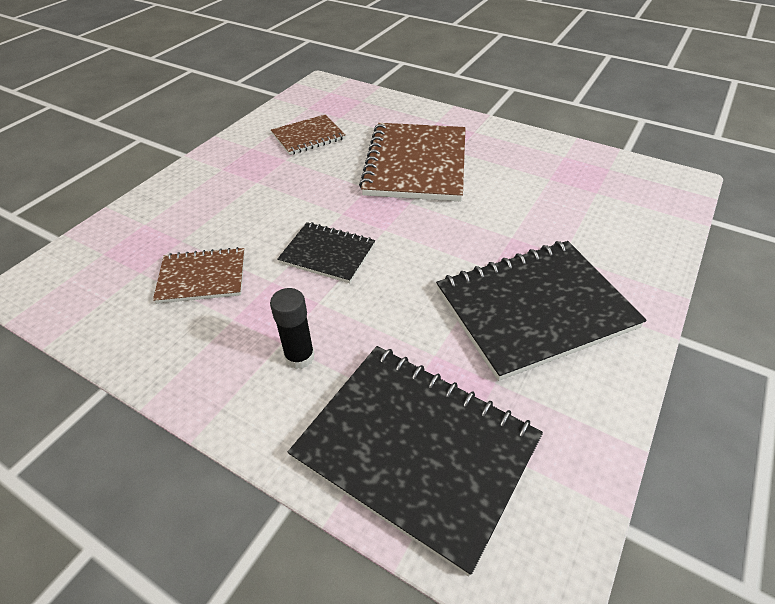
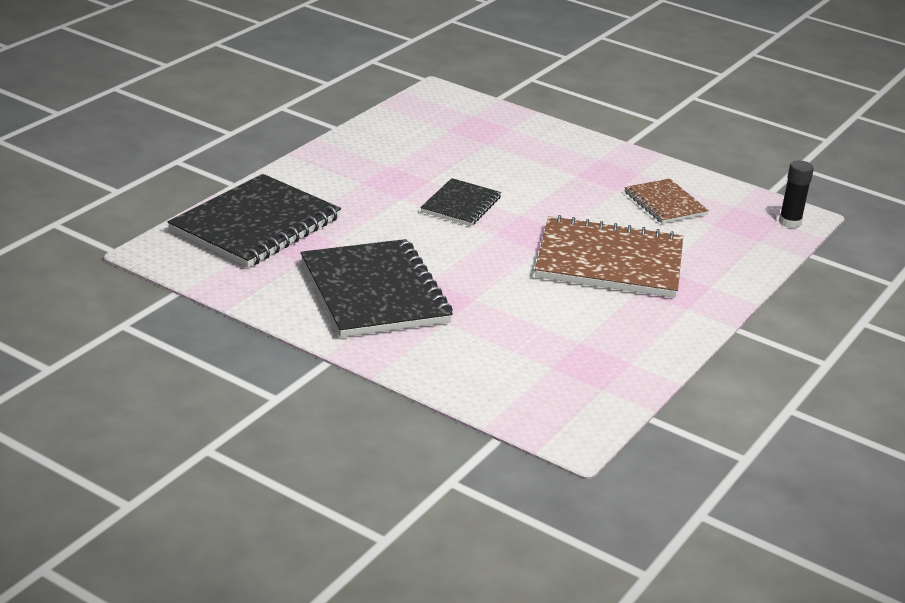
camera: 90 degrees right, 15 degrees down
(202, 277) = (438, 153): brown notebook -> none
(300, 357) = (346, 189): black glue stick -> black glue stick (789, 222)

